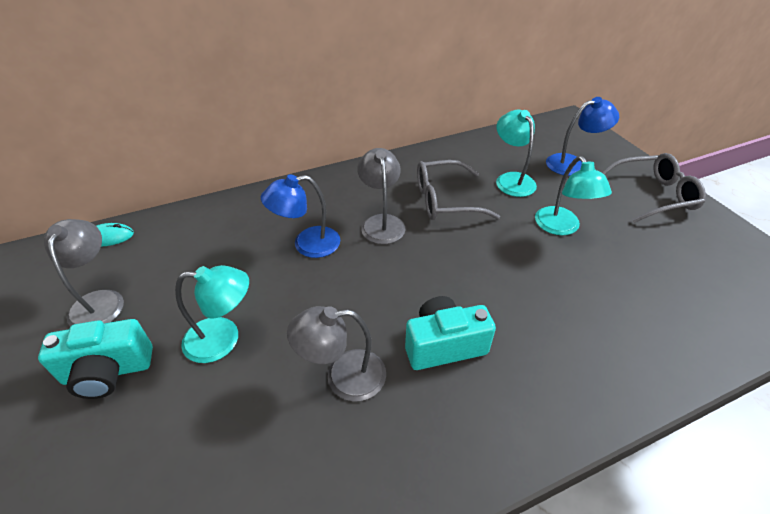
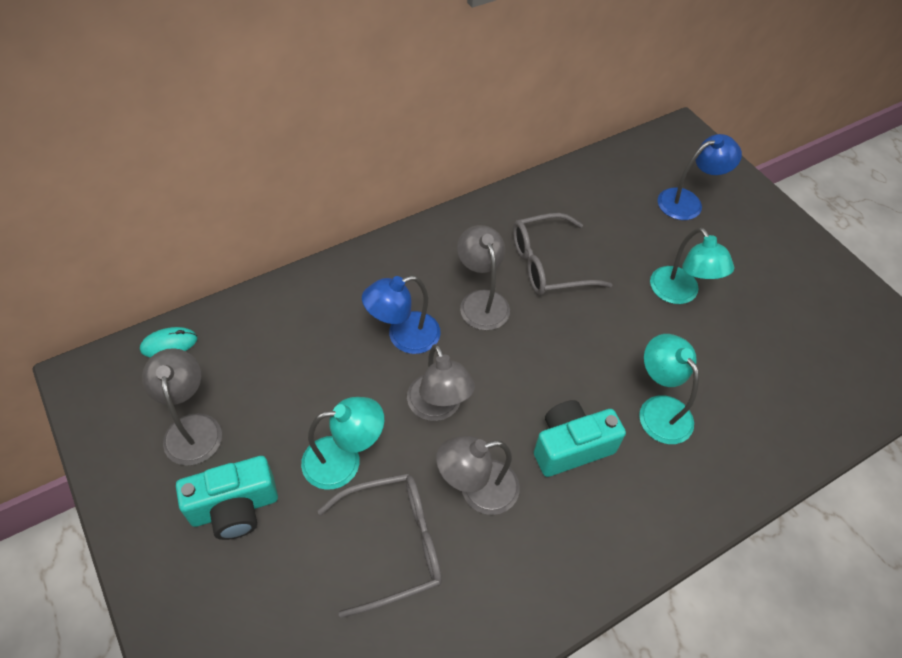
camera: 10 degrees left, 10 degrees up
(323, 301) = (438, 408): none -> grey lamp
(511, 179) = (620, 229): turquoise lamp -> turquoise lamp (659, 409)
(653, 195) = (776, 242): grey glasses -> grey glasses (394, 544)

